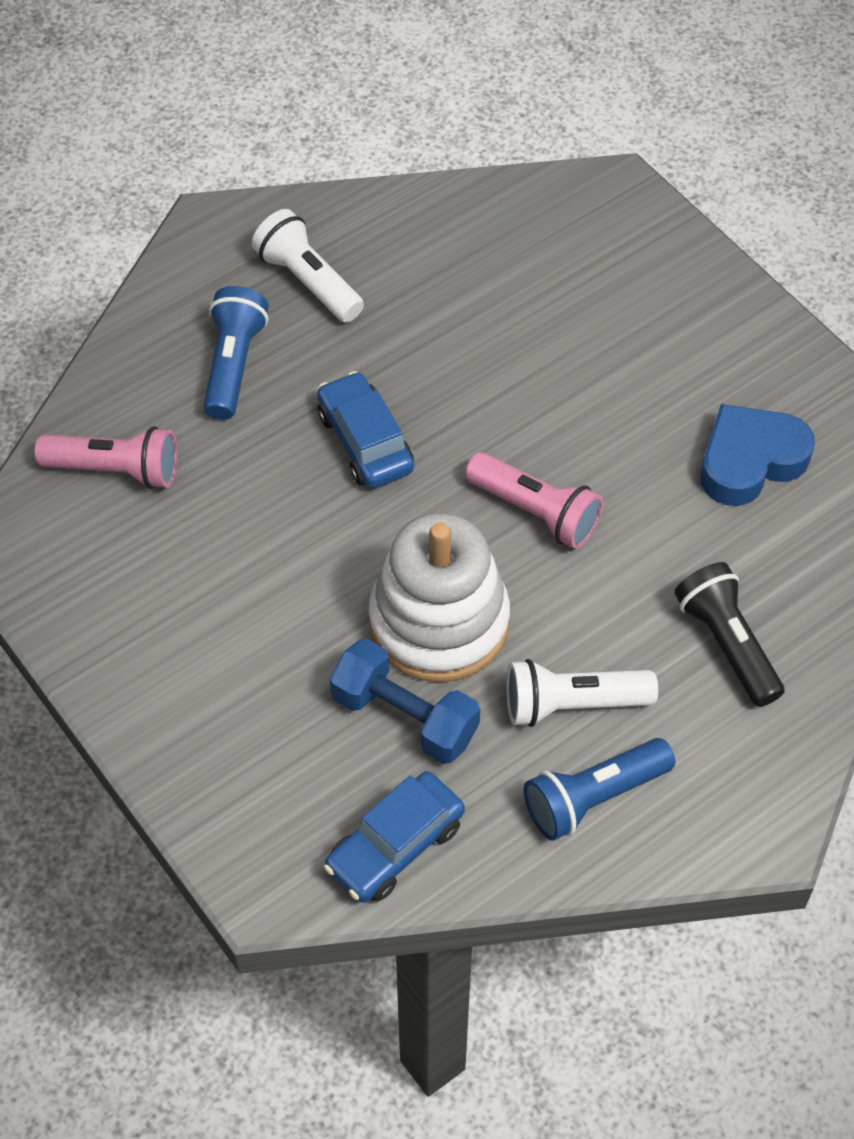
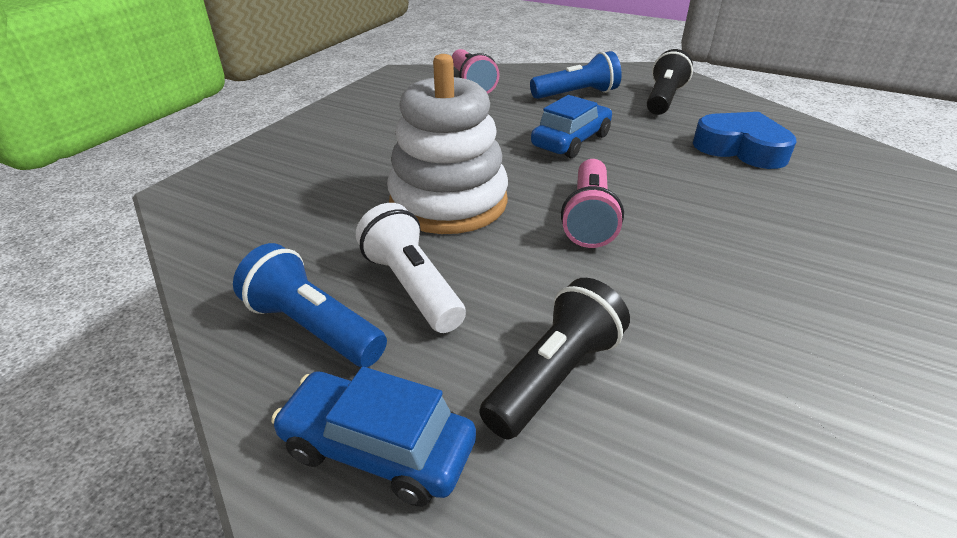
camera: 65 degrees right, 20 degrees down
(308, 281) = (663, 99): white flashlight -> black flashlight
(395, 846) = (231, 232): blue car -> blue car (378, 448)
(405, 717) = (353, 208): blue dumbbell -> none
(750, 461) = (791, 328): blue heart -> blue heart (741, 148)

